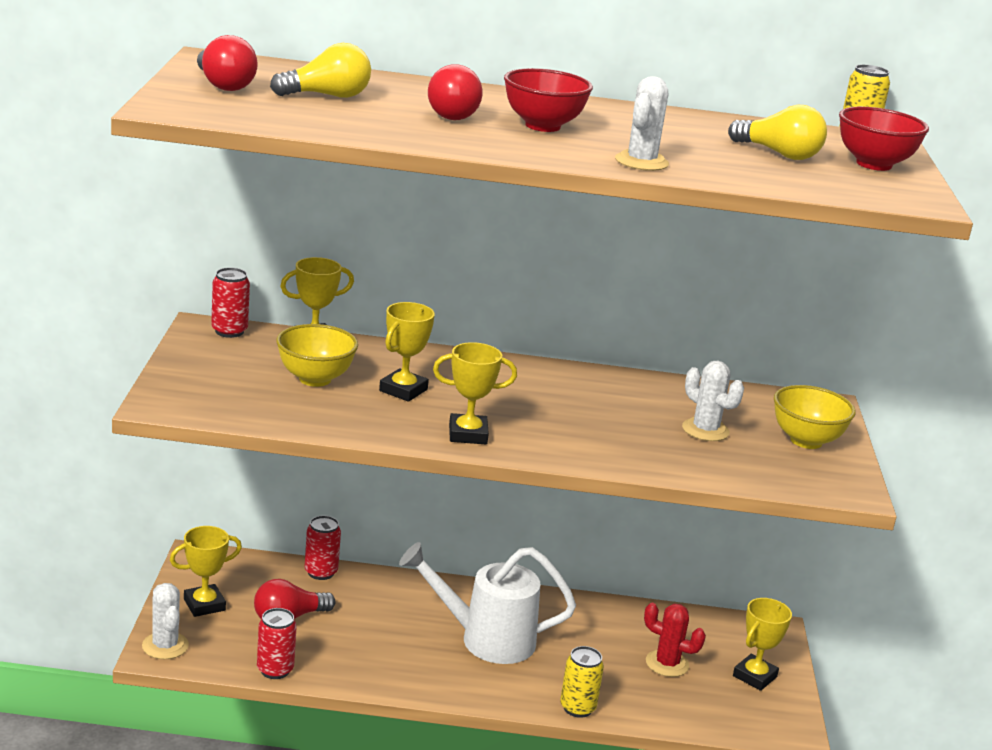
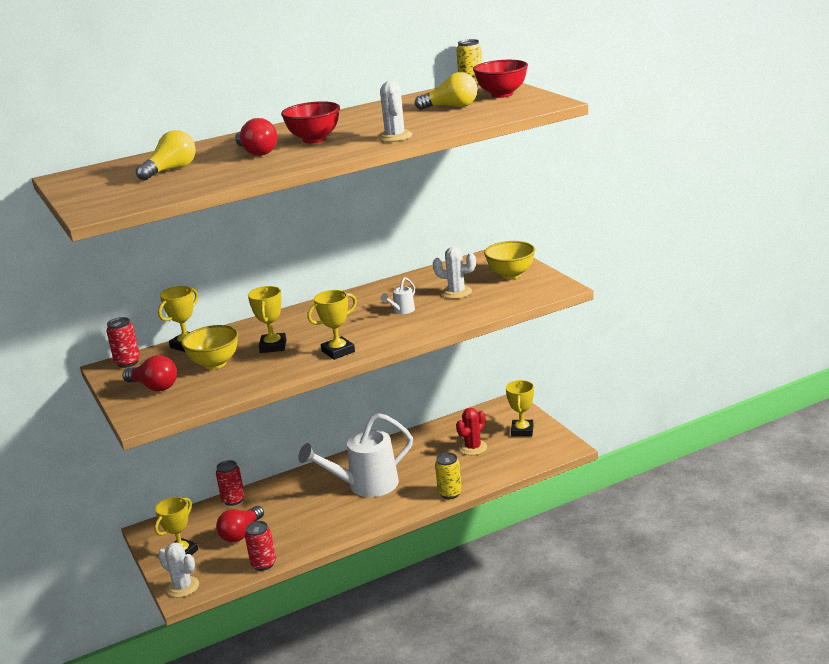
camera: 25 degrees left, 0 degrees up
(223, 85) = (101, 188): red light bulb -> red light bulb (154, 387)
(607, 420) = (402, 311): none -> white watering can
(667, 664) = (473, 448): red cactus -> red cactus turned 45 degrees counterclockwise

